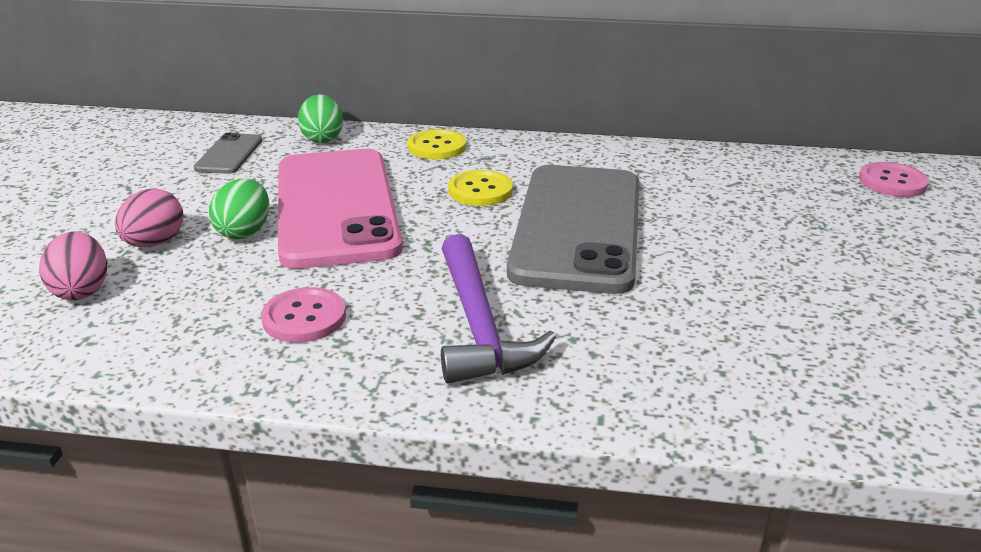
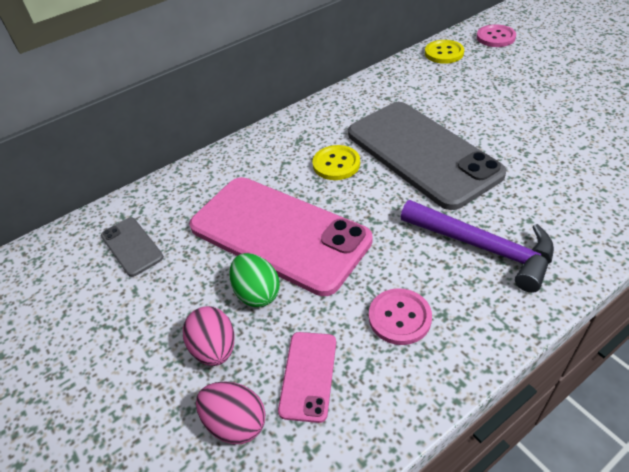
camera: 40 degrees left, 15 degrees up
(172, 301) = (308, 375): none -> pink phone
(323, 139) = (175, 191): green egg -> none
(437, 147) = (258, 150): yellow button -> yellow button (444, 53)

